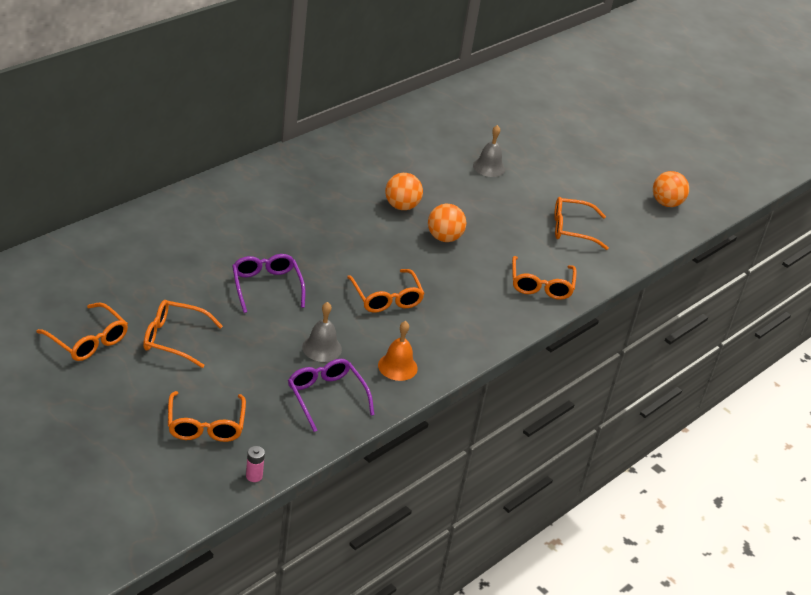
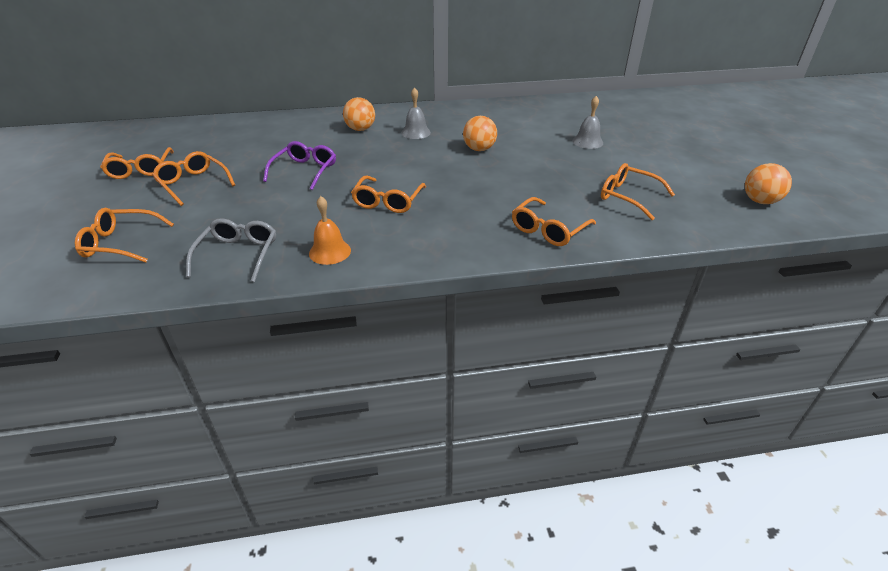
camera: 40 degrees right, 0 degrees up
(205, 425) = (121, 243): orange glasses -> orange glasses turned 60 degrees clockwise
(254, 476) = (91, 293): pink battery -> none
(322, 348) = (287, 219): grey bell -> grey bell (416, 132)
(326, 397) = (238, 255): purple glasses -> grey glasses
(444, 238) = (491, 175): orange ball -> orange ball (360, 129)

